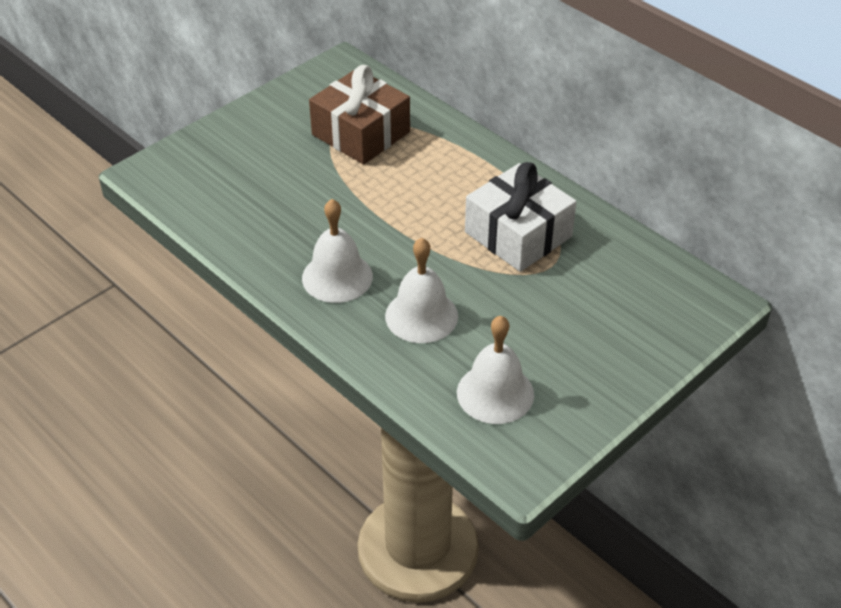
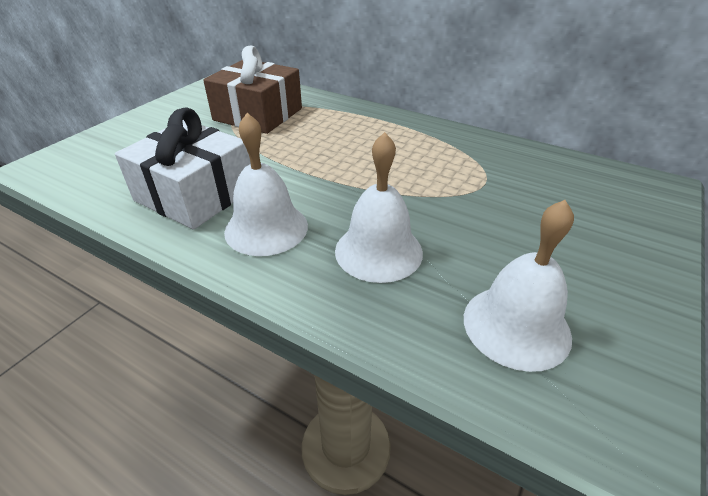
camera: 15 degrees left, 5 degrees down
(518, 234) = (437, 163): white gift -> white gift (195, 194)

